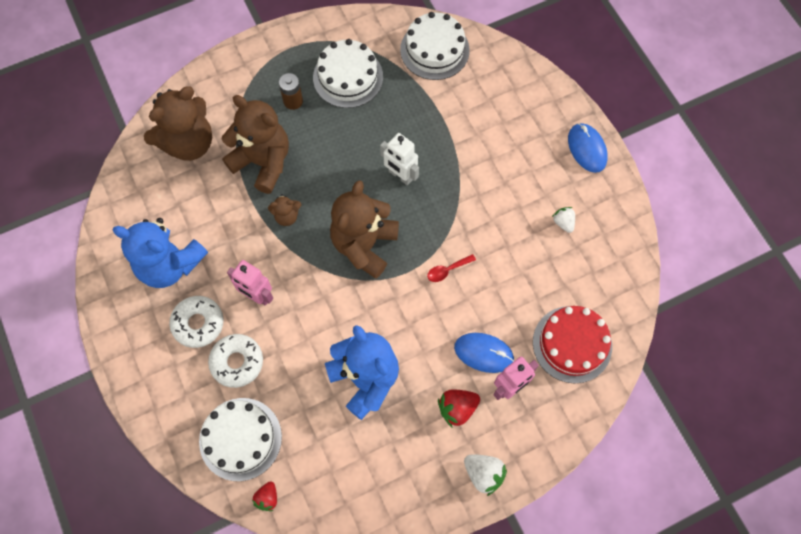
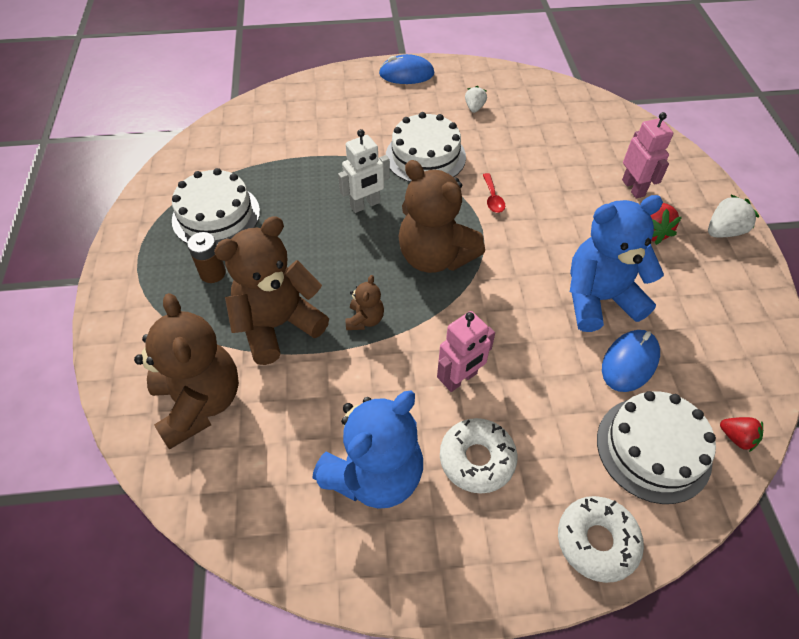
camera: 70 degrees left, 15 degrees down
(237, 362) = (546, 425): white donut -> white donut (597, 541)
(434, 50) = (233, 140): white cake -> white cake (425, 156)
(483, 353) = (593, 196): blue mouse -> blue mouse (630, 362)
(563, 222) = (474, 108): white strawberry -> white strawberry turned 105 degrees clockwise
(572, 344) = (599, 136): red cake -> none

